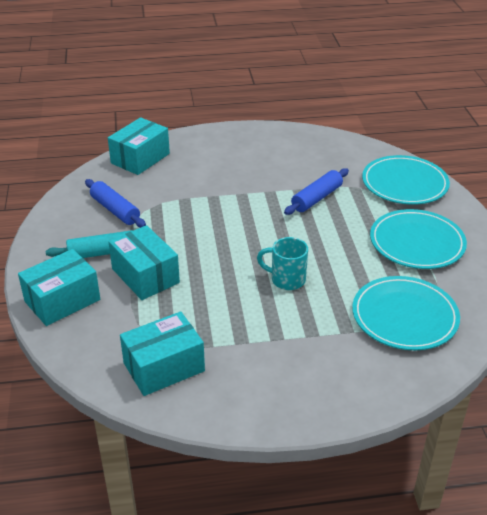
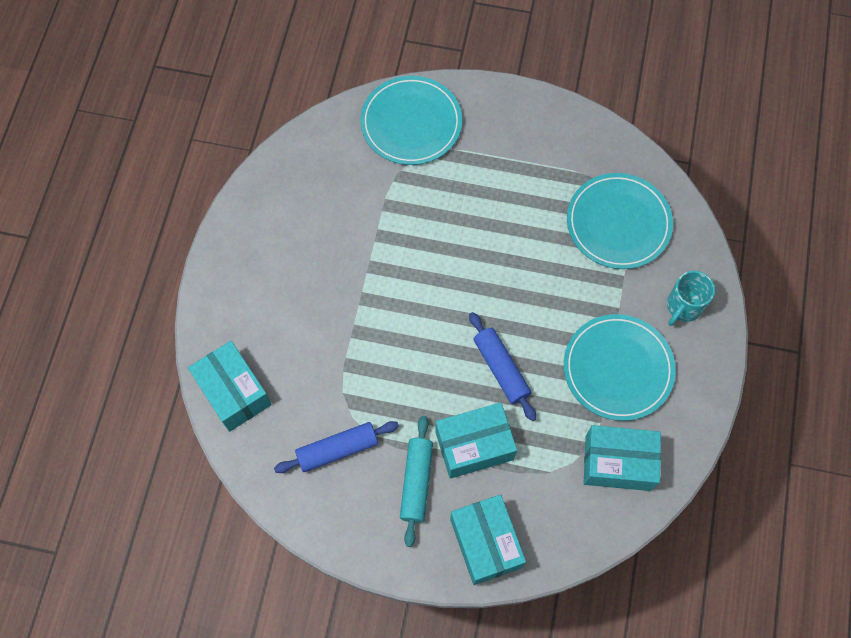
camera: 70 degrees left, 30 degrees up
(164, 367) = (618, 463): turquoise box -> turquoise box turned 75 degrees counterclockwise
(286, 280) = (530, 306): turquoise mug -> turquoise mug (683, 307)
(316, 198) = (402, 222): blue rolling pin -> blue rolling pin (501, 369)
(417, 243) = (516, 161): turquoise plate -> turquoise plate (618, 369)

